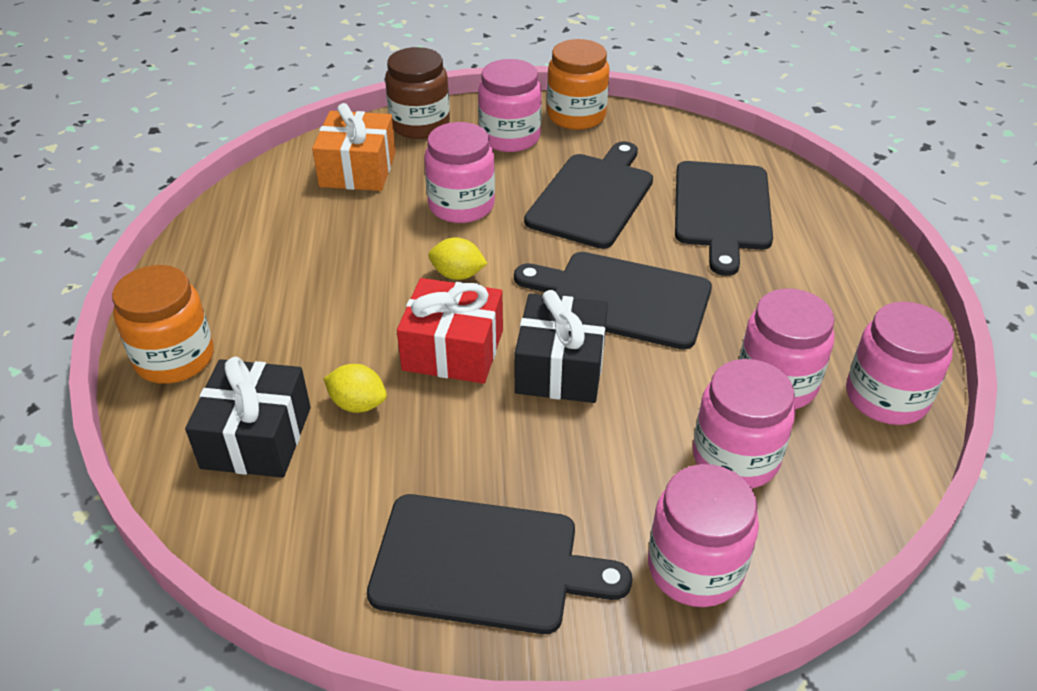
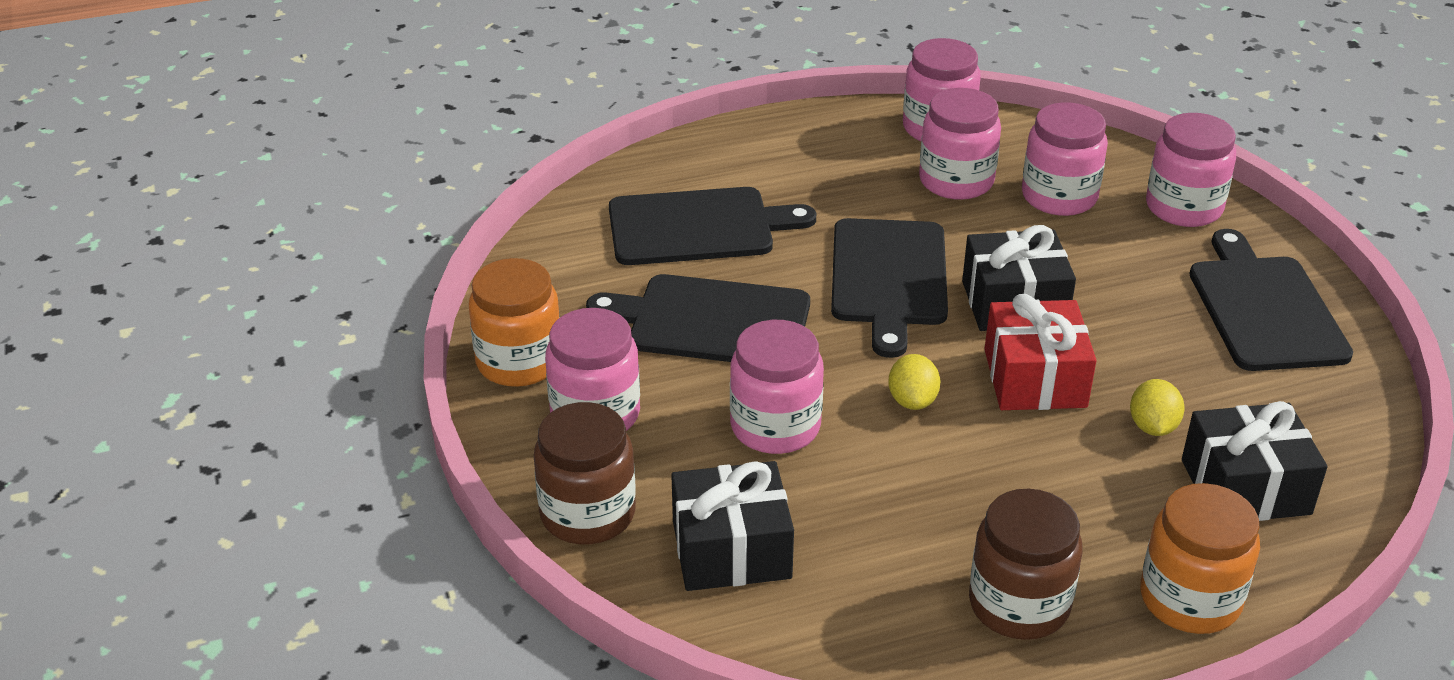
camera: 105 degrees left, 5 degrees down
(231, 273) = (1019, 605): none -> brown jar
(358, 169) = (731, 549): orange gift -> black gift

